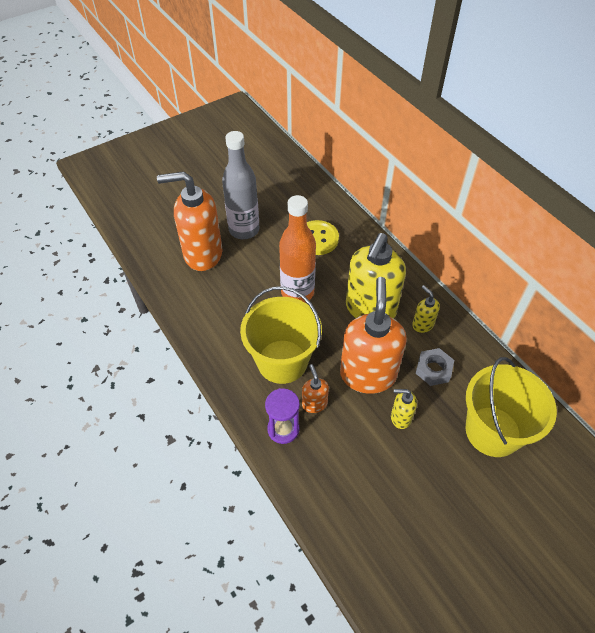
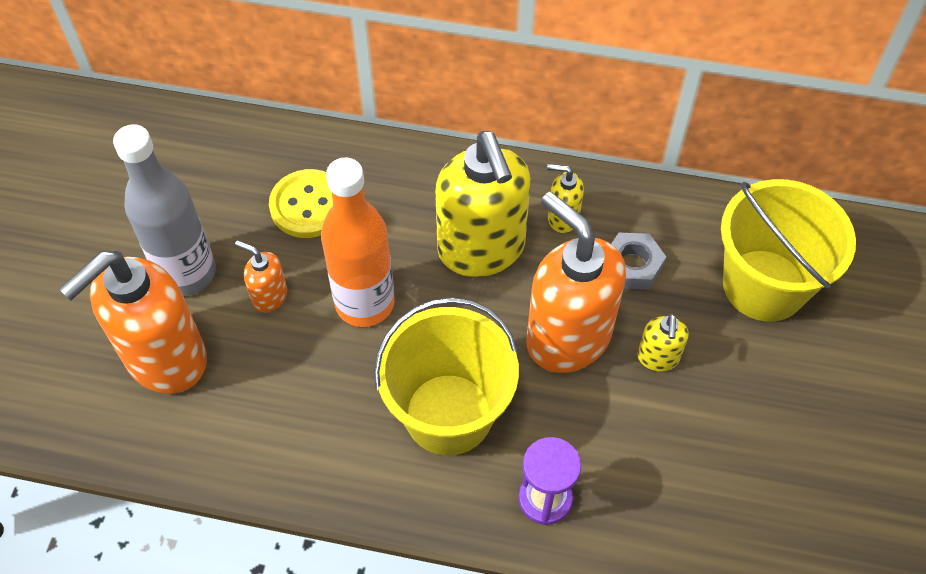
camera: 45 degrees left, 5 degrees up
(314, 404) = (546, 432): orange soap dispenser -> orange soap dispenser (269, 296)
(400, 417) = (658, 358): yellow soap dispenser -> yellow soap dispenser turned 45 degrees counterclockwise

